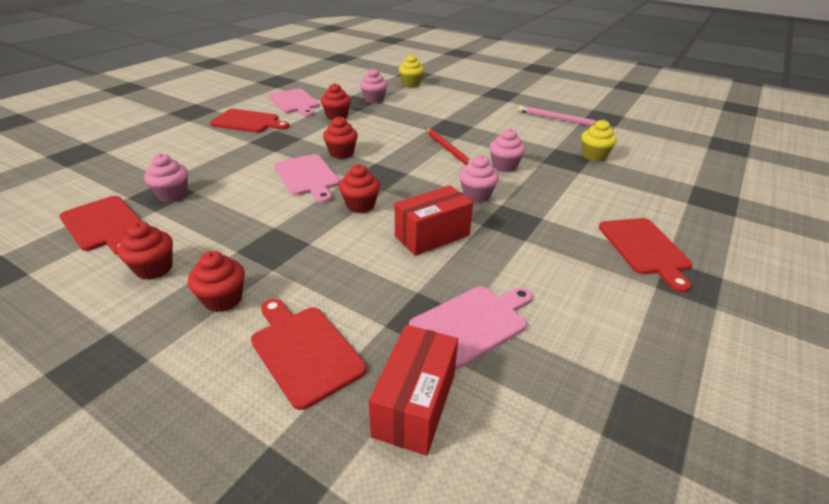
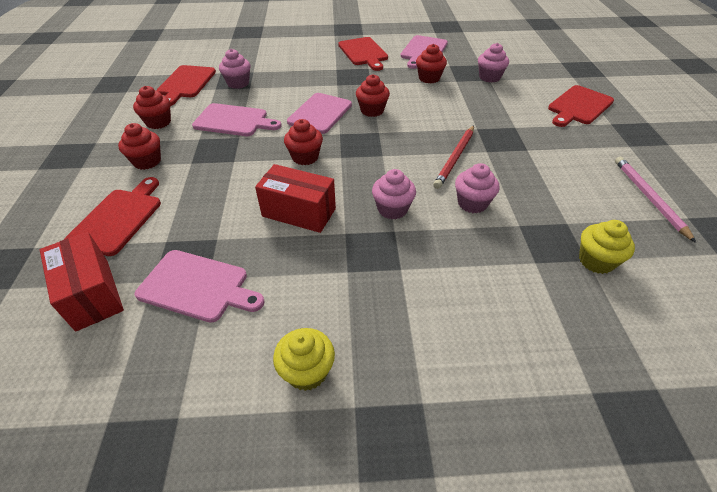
camera: 55 degrees right, 10 degrees up
(240, 220) = (234, 121): none -> pink cutting board
(411, 84) = (558, 77): yellow cupcake -> yellow cupcake (307, 371)
(415, 404) = (92, 294): red box -> red box turned 75 degrees clockwise
(645, 249) = (424, 375): red cutting board -> red cutting board (579, 106)

